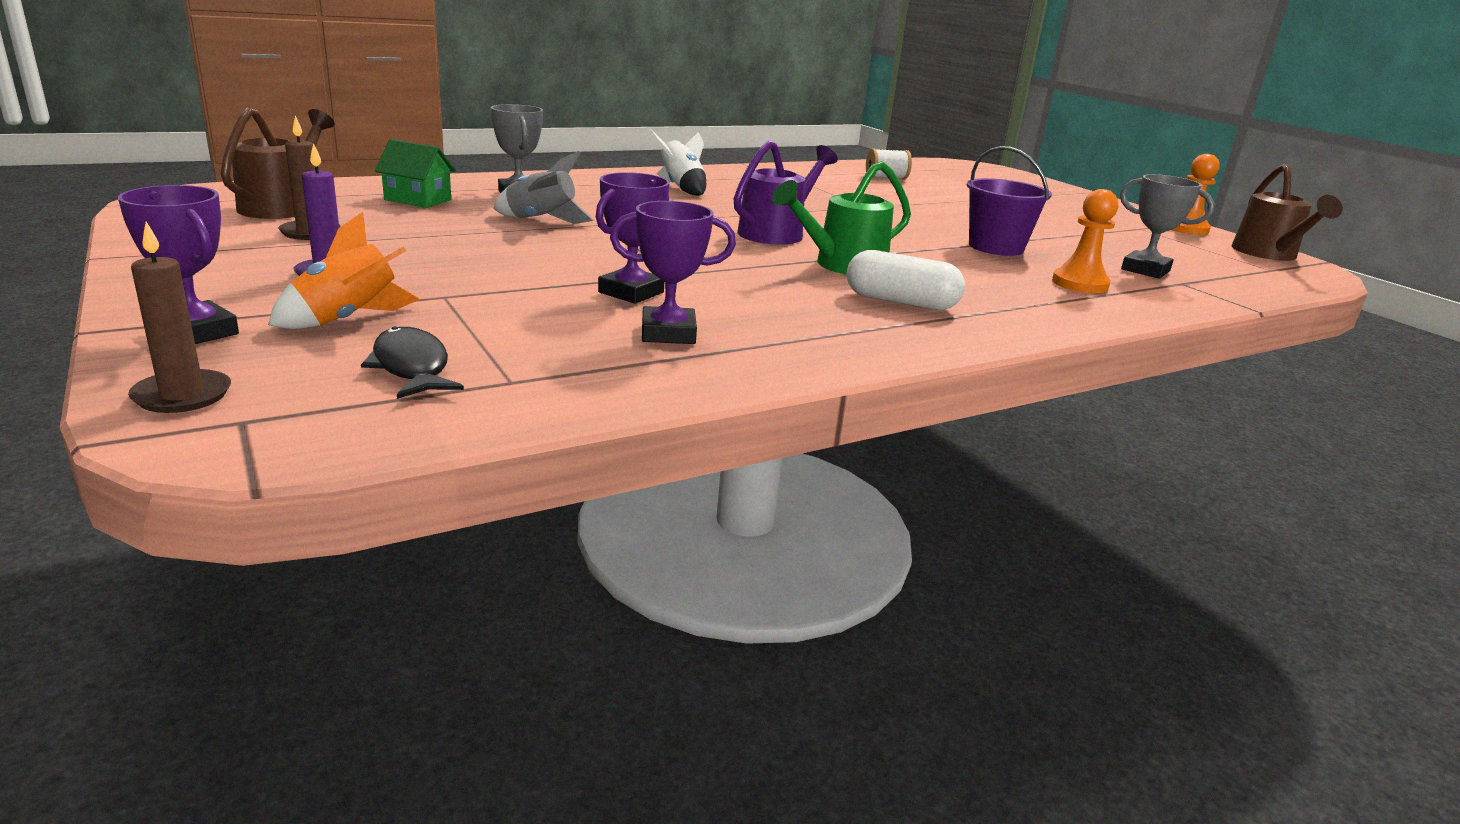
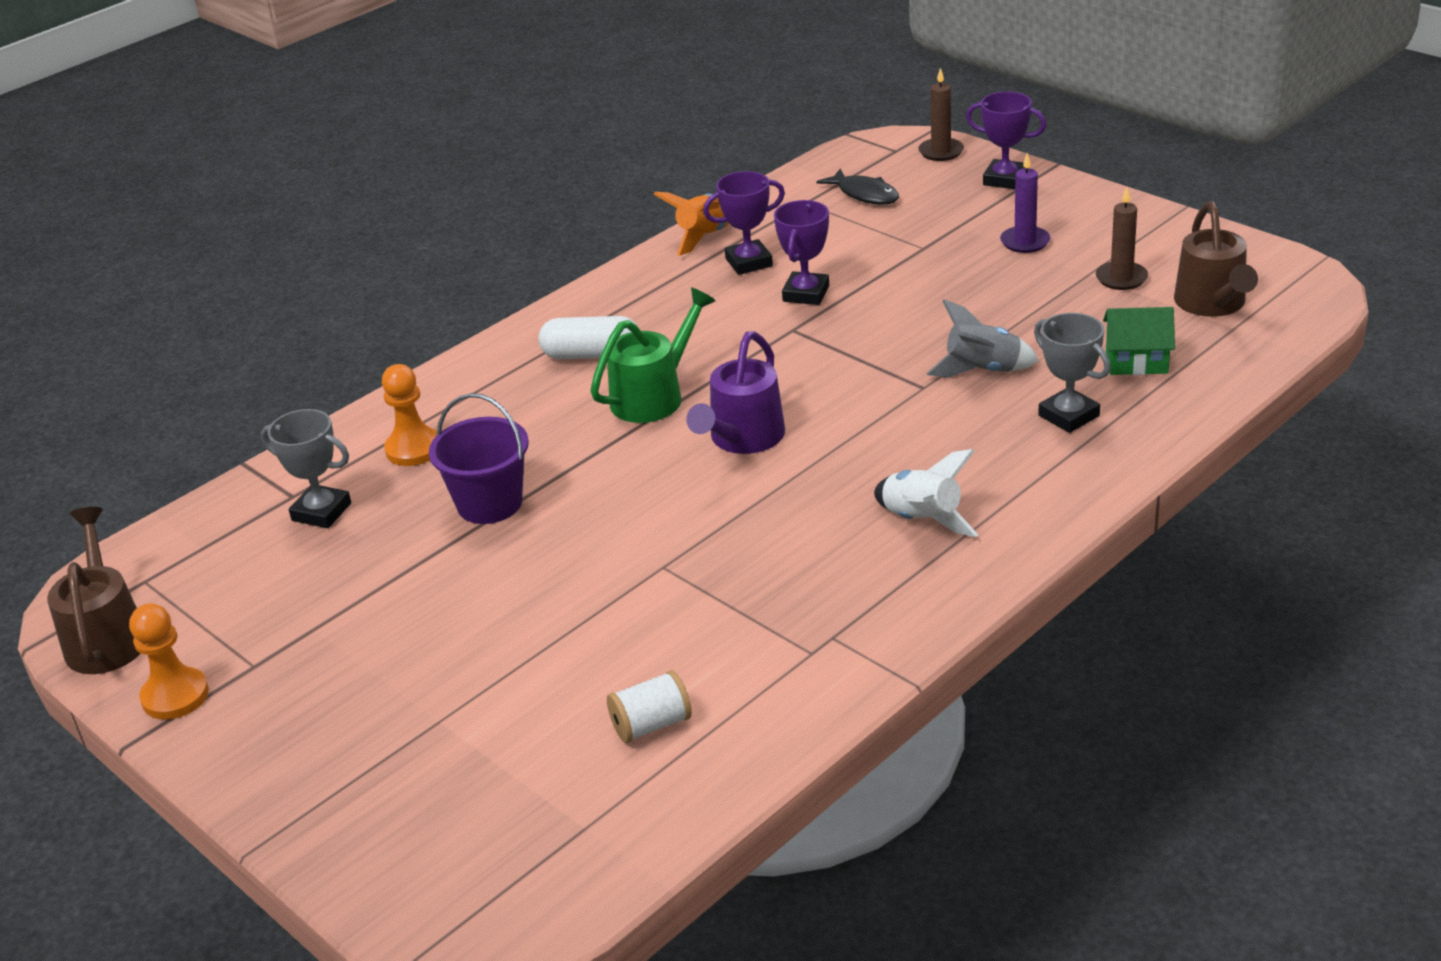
camera: 170 degrees right, 10 degrees up
(349, 319) = (946, 212): orange rocket -> orange rocket (704, 237)

